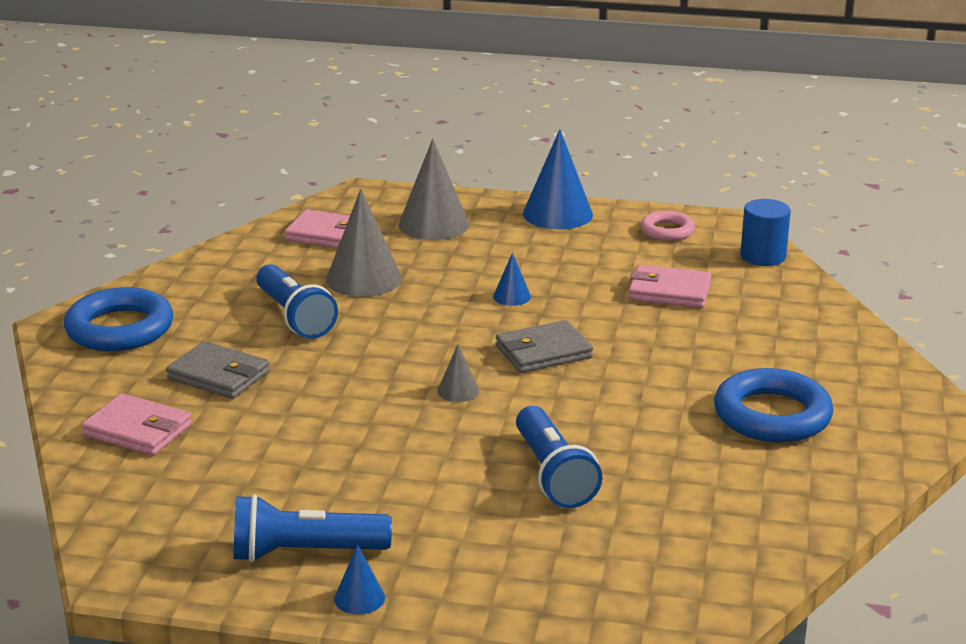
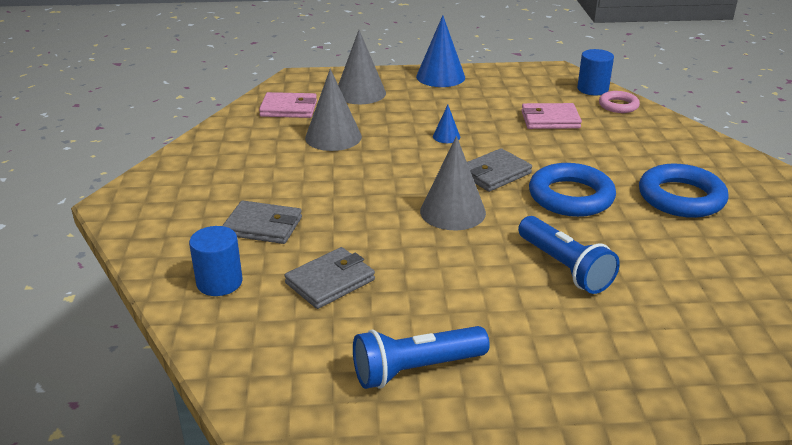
camera: 15 degrees left, 5 degrees up
(120, 329) = (164, 199): blue ring -> blue ring (571, 196)
(138, 430) = (219, 282): pink wallet -> blue cylinder
(262, 448) = (330, 281): none -> grey wallet
(295, 317) = (298, 172): blue flashlight -> none
(359, 598) = (485, 404): blue cone -> none
(458, 391) = (452, 211): grey cone -> grey cone, size x2.04
(667, 231) = (520, 79): pink ring -> pink ring (618, 105)

